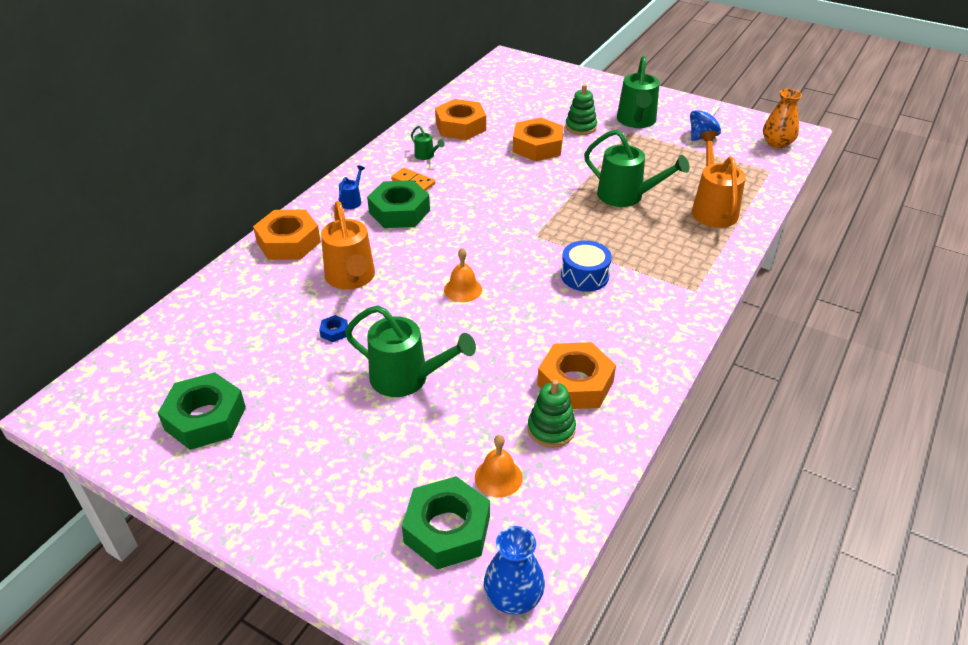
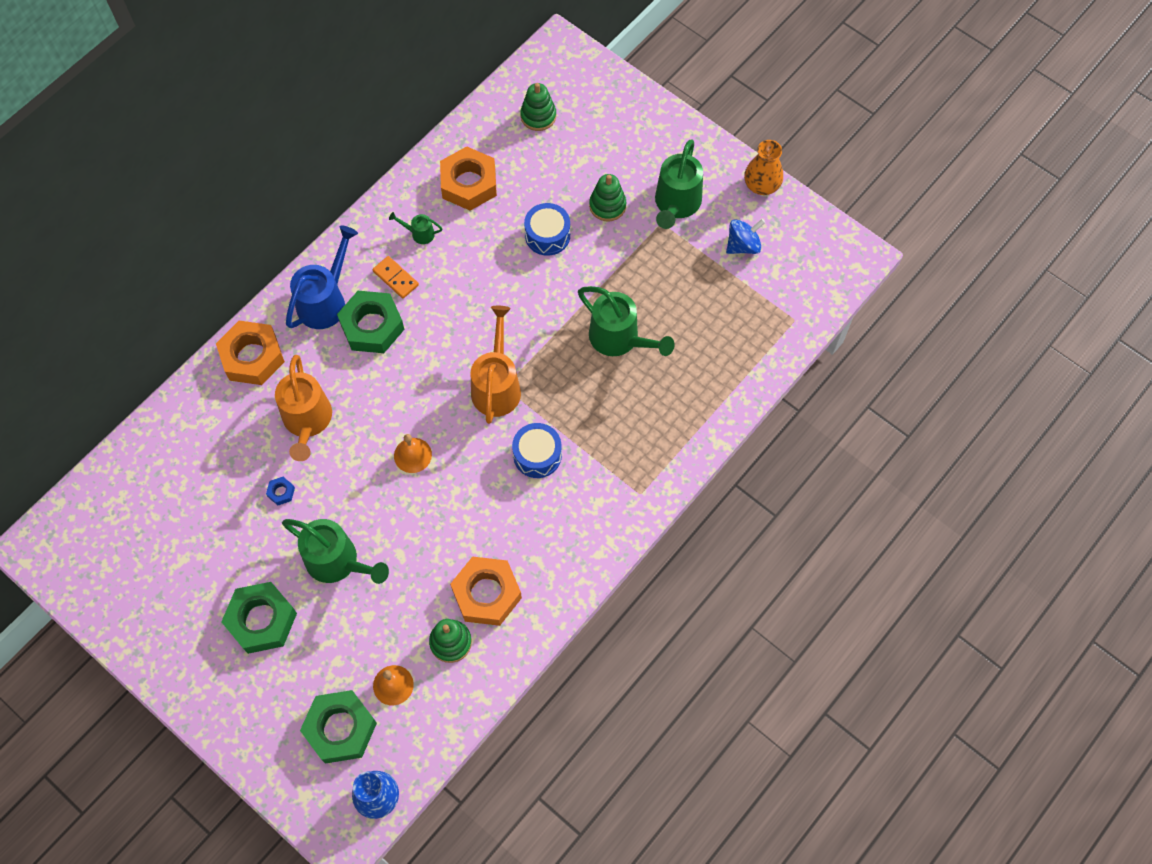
camera: 10 degrees right, 25 degrees up
(205, 418) = (157, 579): green nut -> green nut (261, 620)
(352, 201) = (326, 300): blue watering can -> blue watering can, size x2.13
(426, 156) = (419, 234): green watering can -> green watering can turned 135 degrees clockwise
(505, 90) = (538, 116): none -> green stacking toy
(537, 146) = (547, 235): orange nut -> blue drum
(712, 209) = (705, 374): orange watering can -> orange watering can (497, 385)
(777, 143) = (825, 271): orange vase -> orange vase (761, 185)

